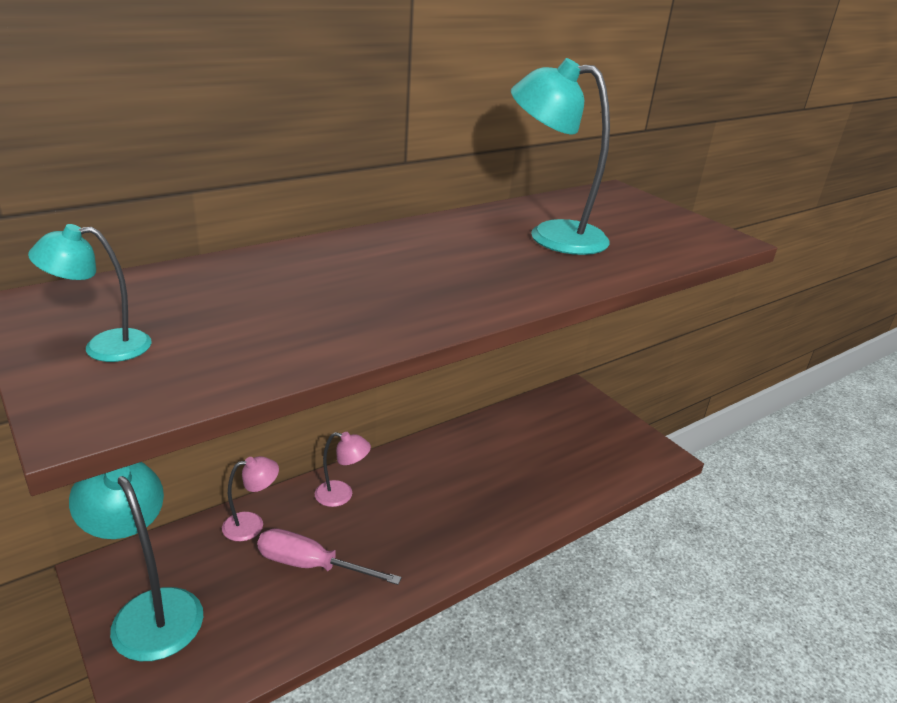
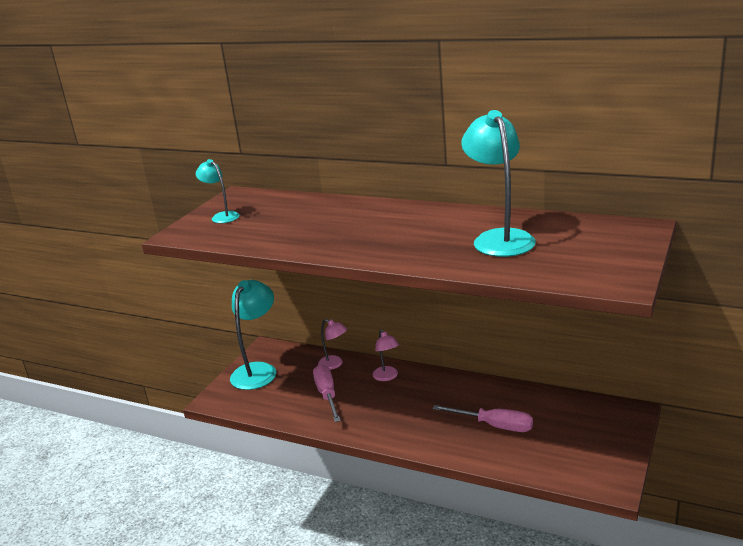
camera: 65 degrees right, 5 degrees down
(519, 470) = (494, 426): none -> pink screwdriver

